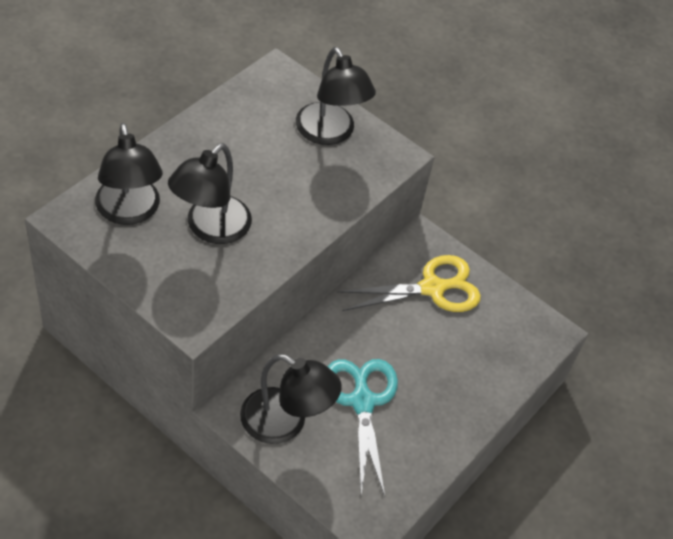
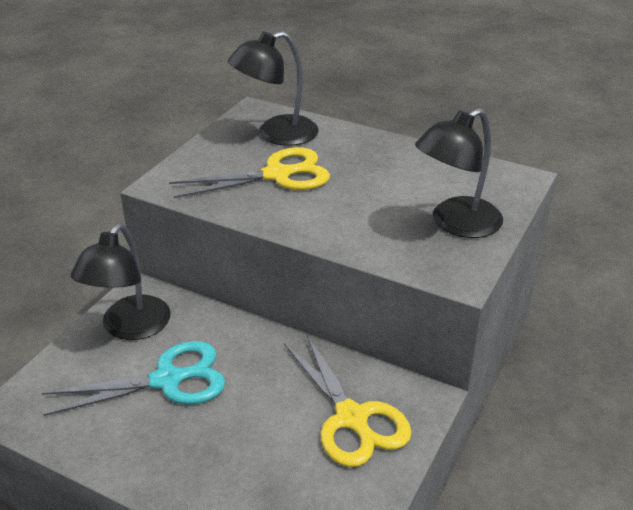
camera: 85 degrees right, 15 degrees down
(210, 229) = (277, 175): black lamp -> yellow scissors

